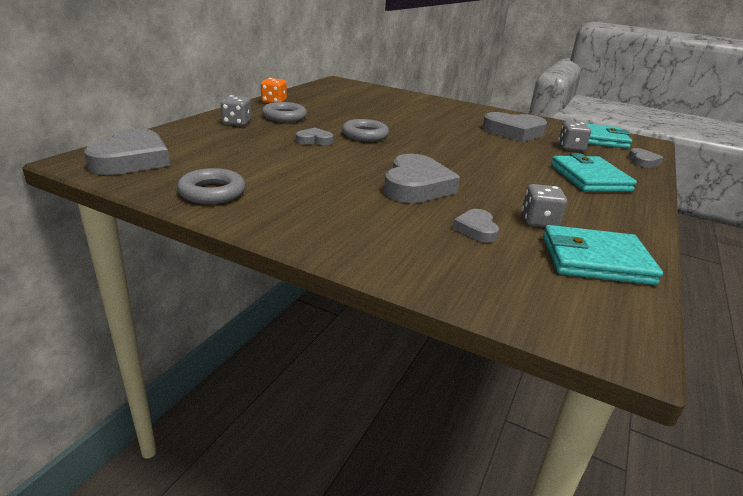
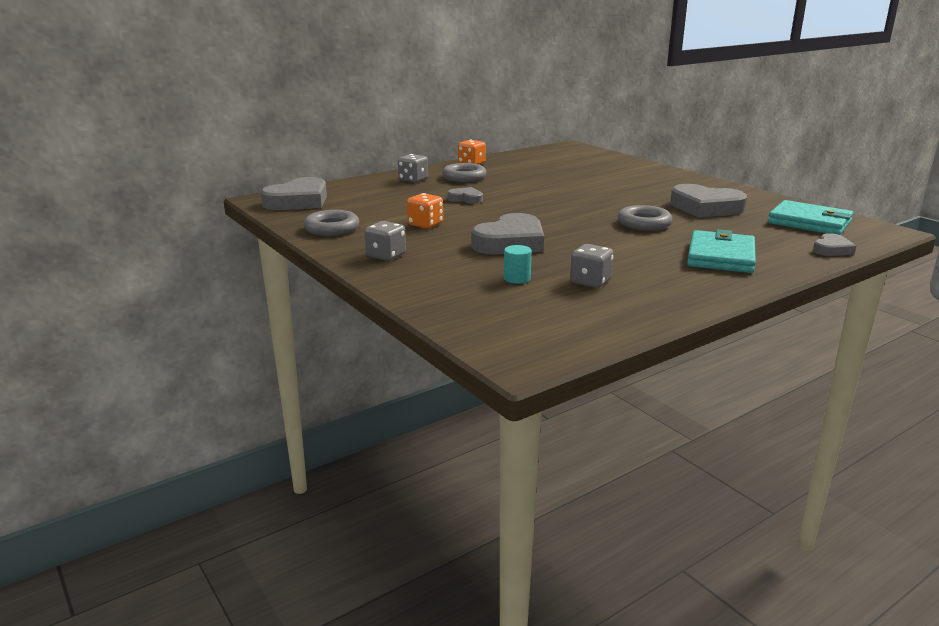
camera: 30 degrees right, 5 degrees down
(310, 174) = (425, 224): none -> orange dice
(365, 135) = (523, 198): grey ring -> grey ring (644, 223)
(476, 229) = (517, 278): grey heart -> turquoise cylinder
(570, 148) = (753, 228): grey dice -> grey dice (386, 256)
(596, 260) = (596, 314): turquoise wallet -> none

